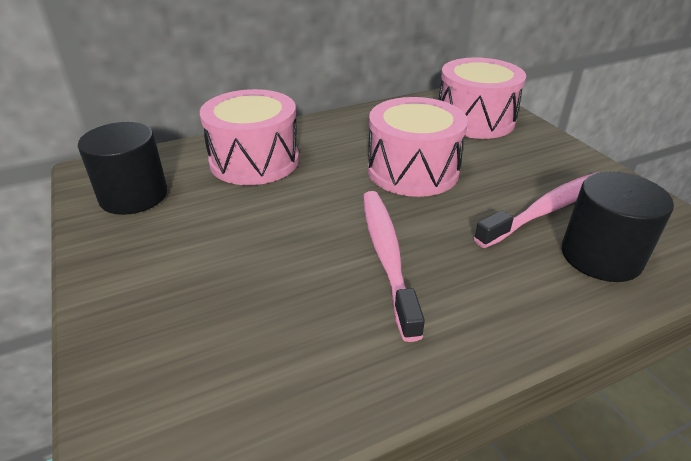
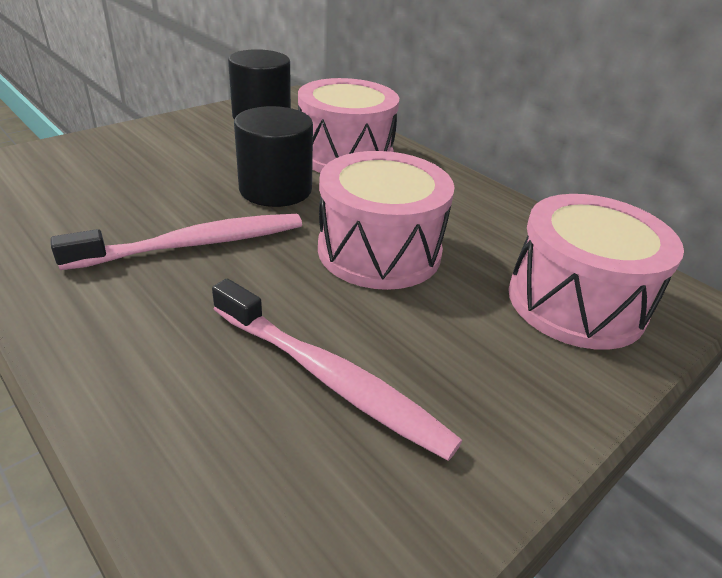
camera: 70 degrees right, 0 degrees up
(601, 256) = (218, 434): black cylinder -> black cylinder (275, 189)

